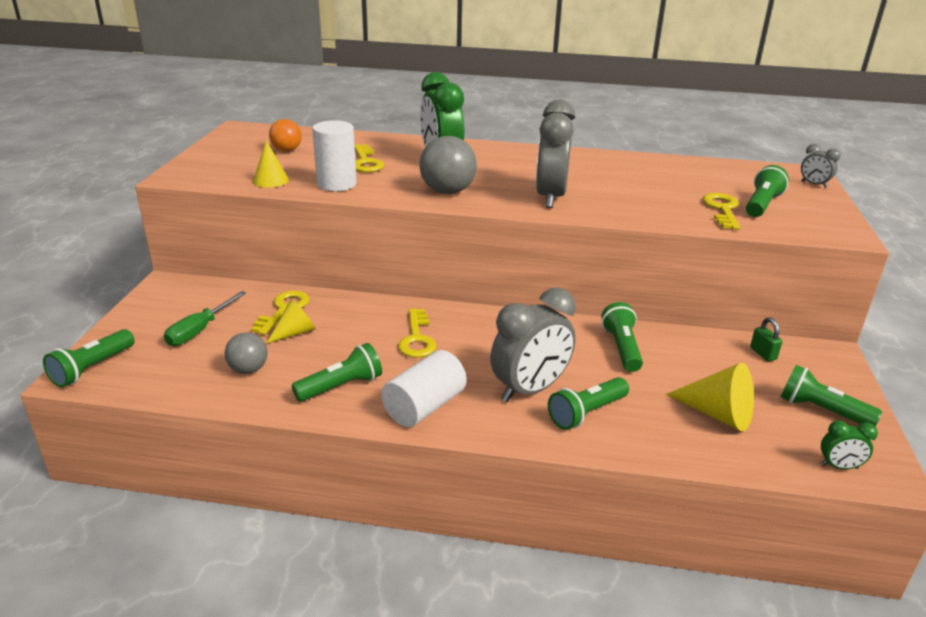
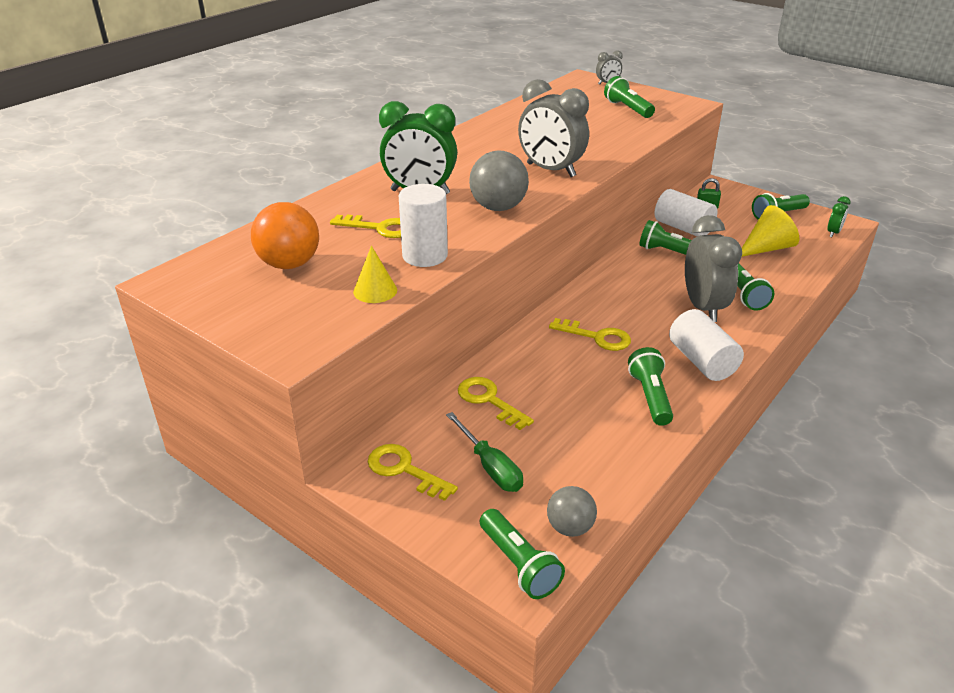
camera: 60 degrees left, 5 degrees up
(248, 369) = (590, 446): grey ball -> grey ball (570, 527)
(286, 150) = (289, 264): orange ball -> orange ball, size x1.59
(295, 333) = (540, 403): yellow cone -> none
(688, 347) = (683, 228): none -> white cylinder
(722, 209) = (626, 122): yellow key -> yellow key (404, 470)

